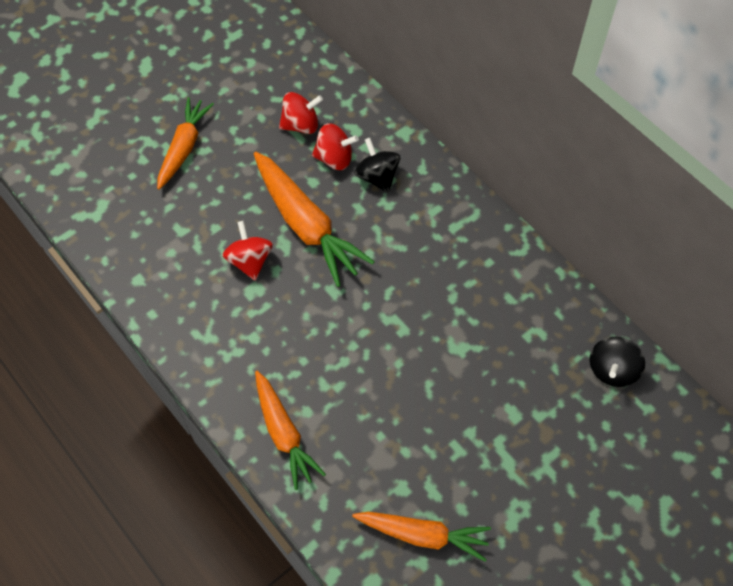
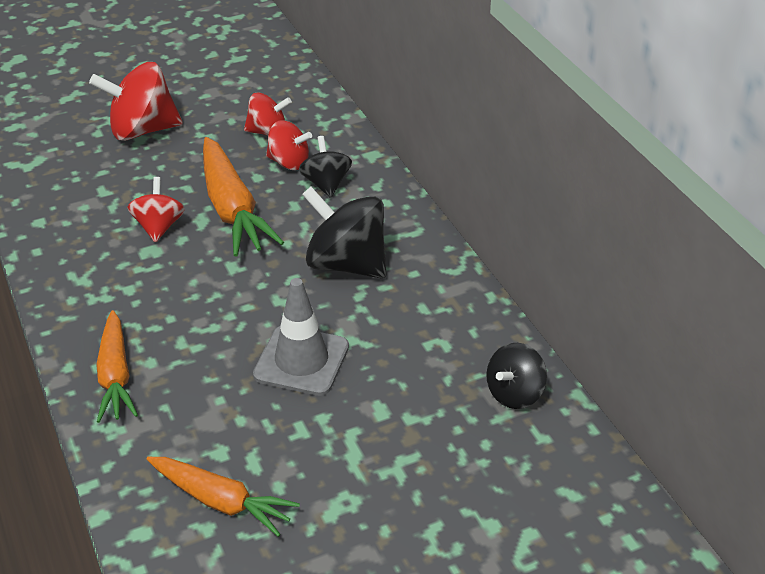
camera: 15 degrees right, 20 degrees down
(184, 147) = (142, 130): orange carrot -> red spinning top
(429, 265) = (346, 264): none -> black spinning top
(431, 379) = (301, 361): none -> grey traffic cone

